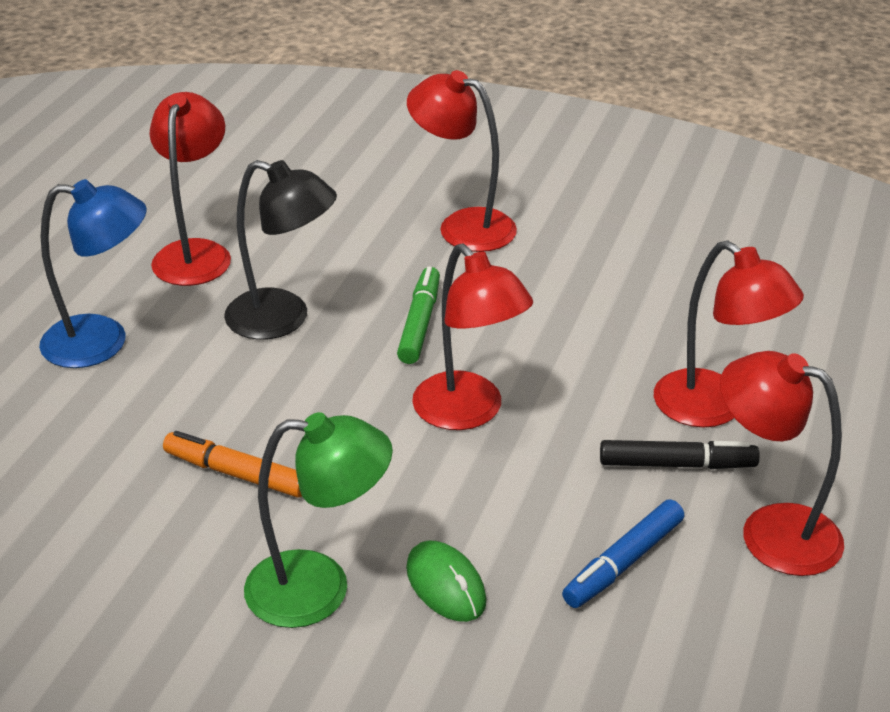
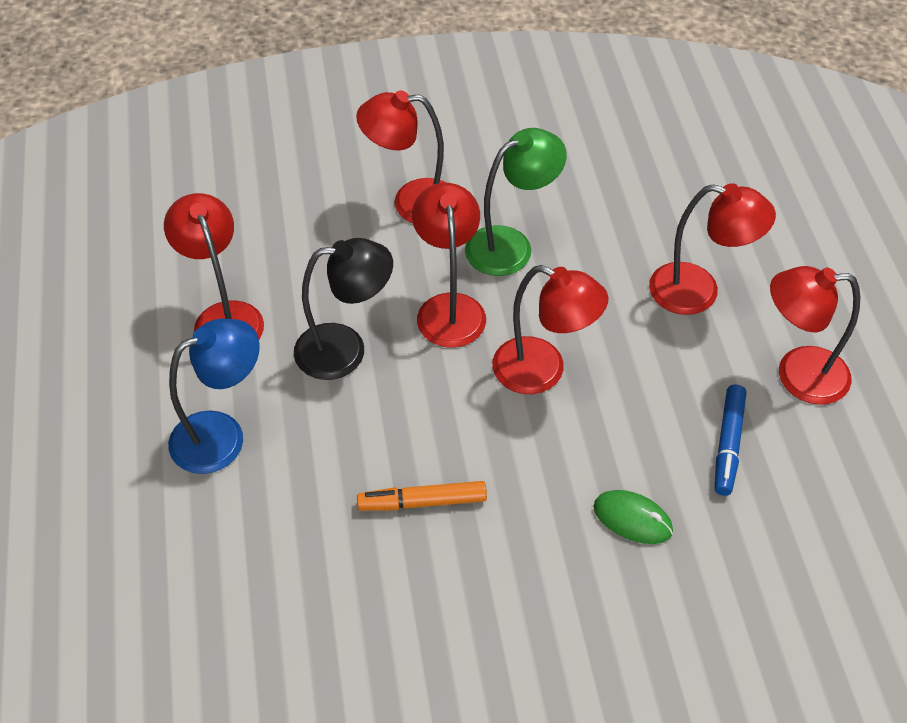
camera: 30 degrees left, 15 degrees up
(319, 589) = (554, 565): green lamp -> green lamp (511, 245)
(420, 323) = (449, 308): green marker -> red lamp
(677, 464) = (707, 350): black marker -> none

